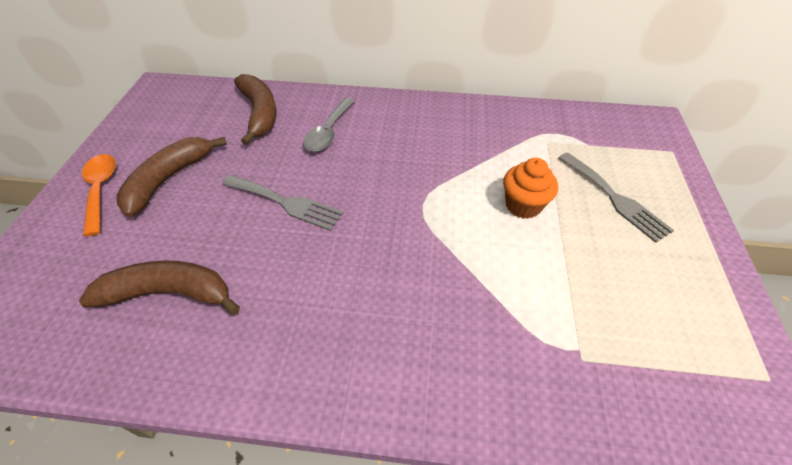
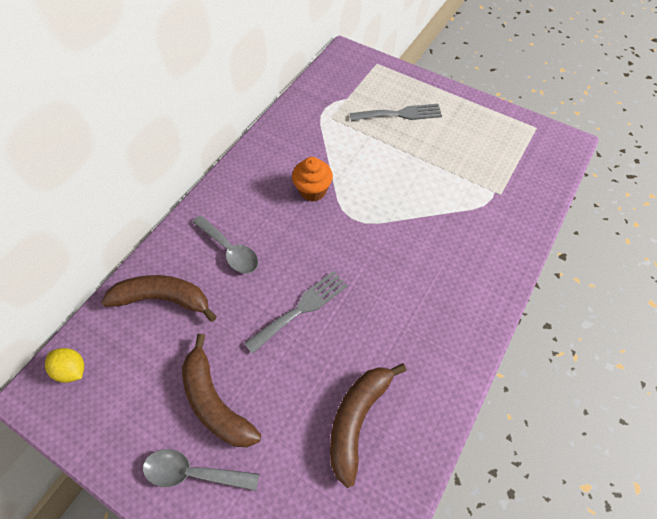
camera: 65 degrees left, 10 degrees up
(101, 190) = (193, 472): orange spoon -> grey spoon
(181, 94) = (72, 369): none -> yellow lemon
(523, 205) = (382, 162): orange cupcake -> orange cupcake (313, 190)

